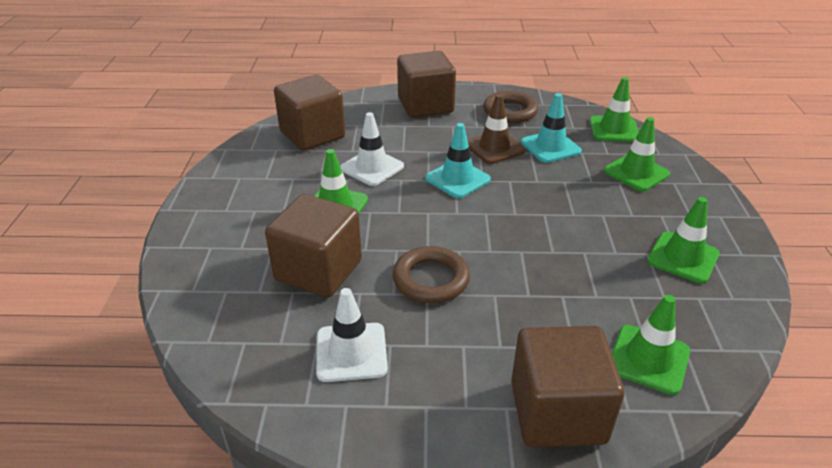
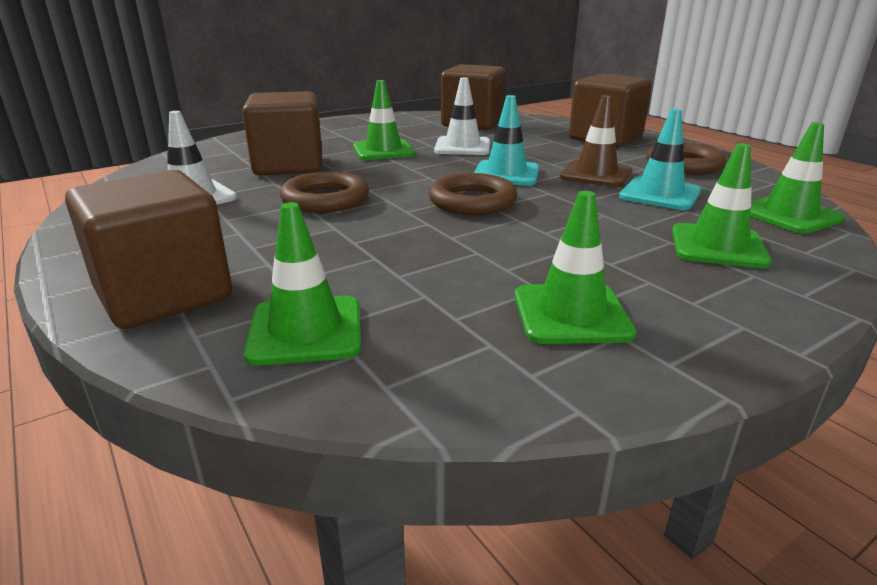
camera: 55 degrees right, 10 degrees down
(498, 216) = (472, 201): none -> brown ring

